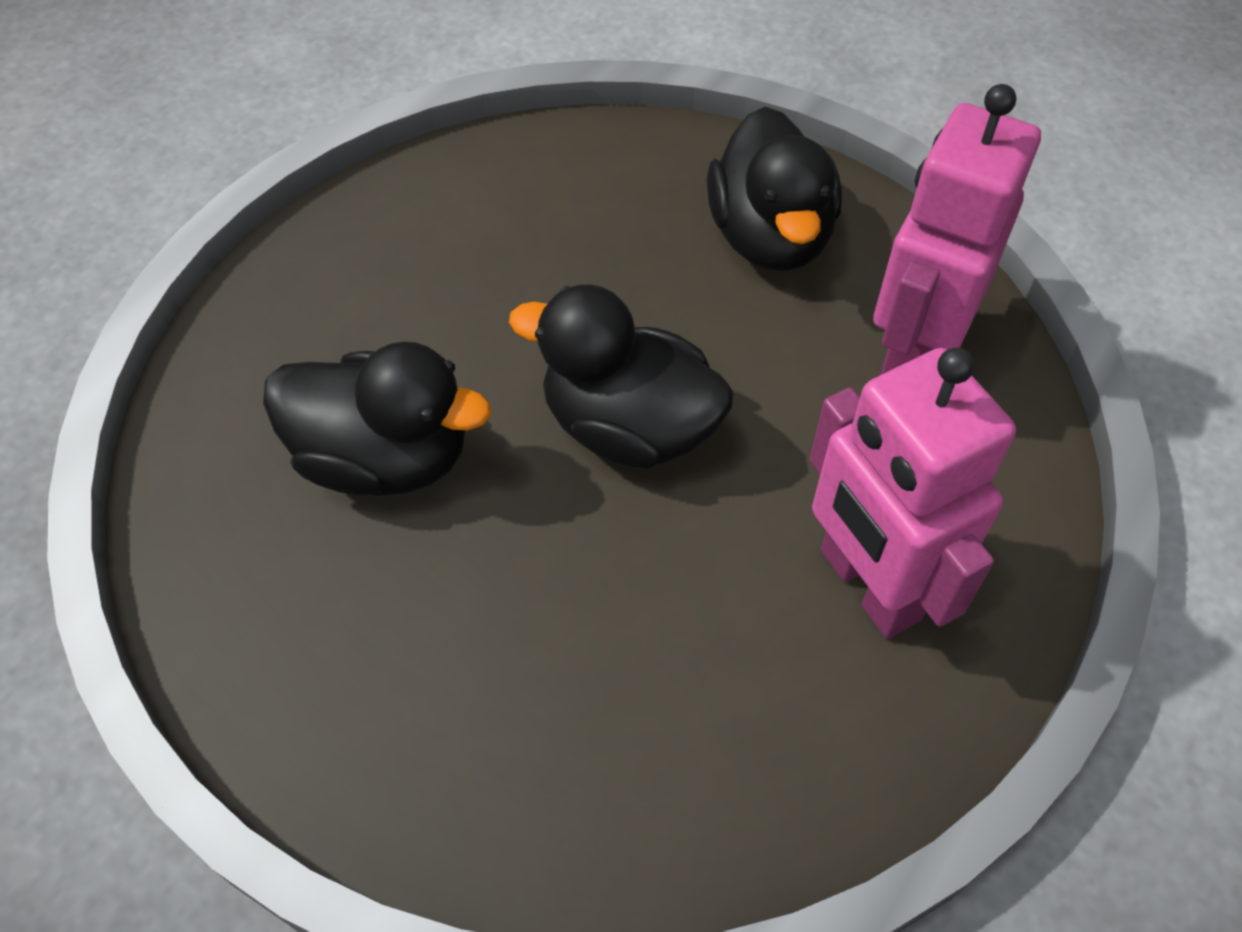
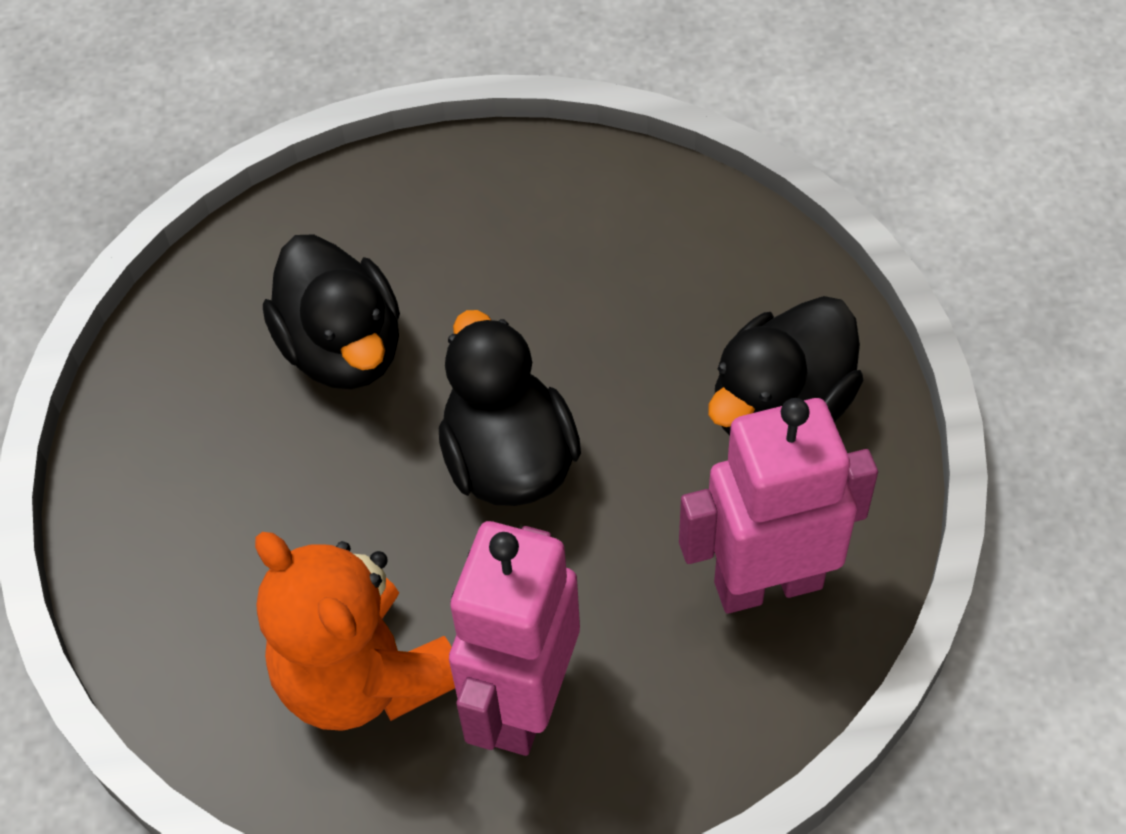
camera: 50 degrees right, 0 degrees up
(730, 686) = (364, 677): none -> orange teddy bear

